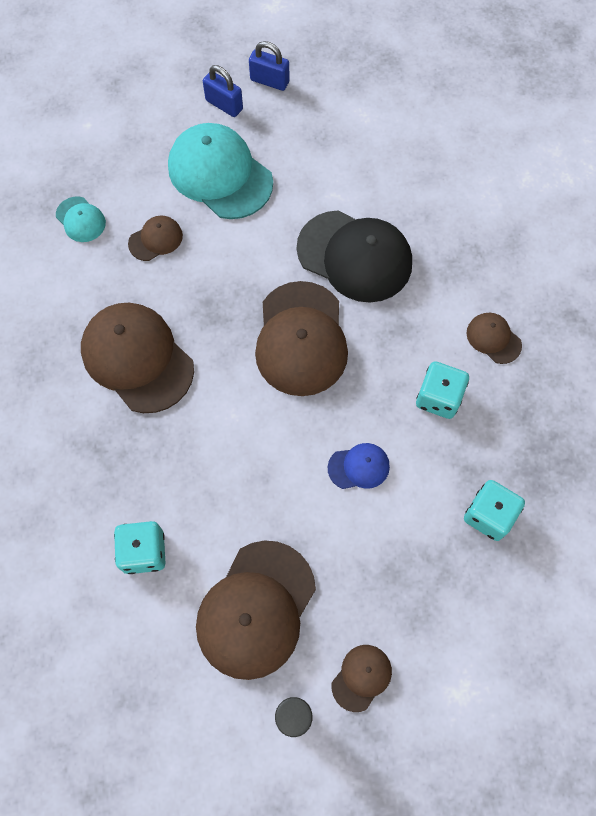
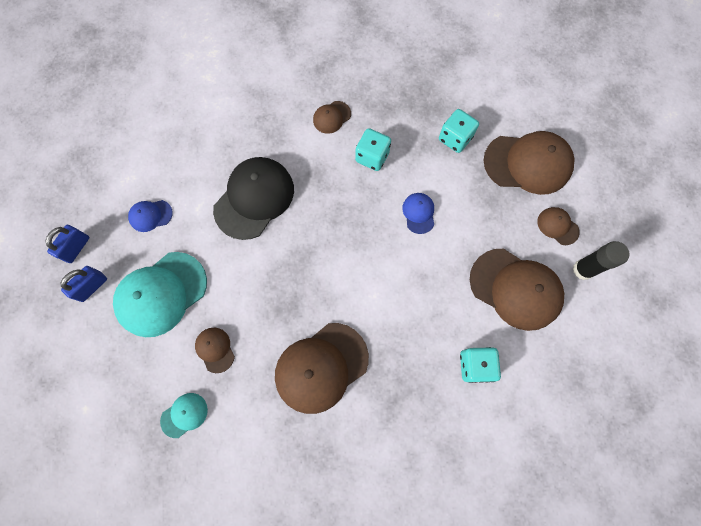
camera: 85 degrees left, 5 degrees up
(301, 339) = (318, 243): brown cap -> brown cap (527, 163)
(318, 146) = (150, 215): none -> blue cap

